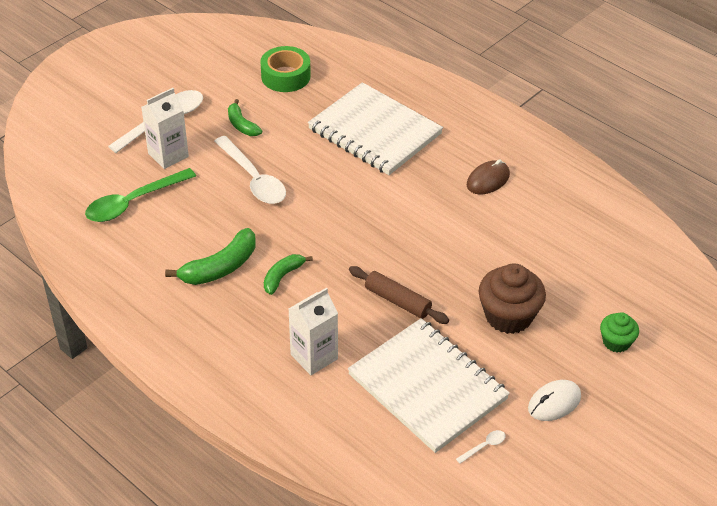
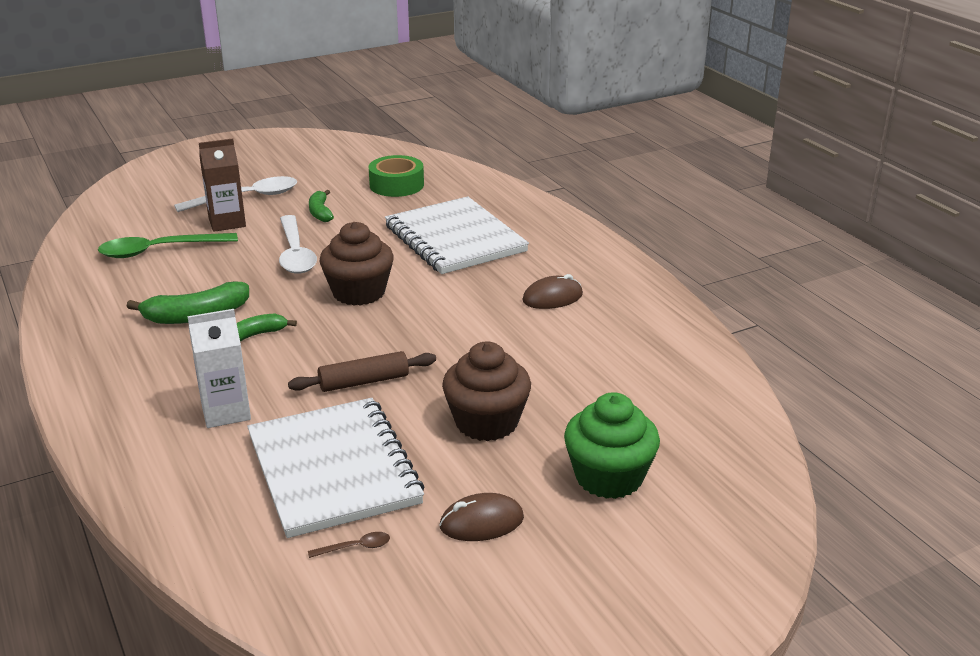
camera: 20 degrees right, 15 degrees down
(168, 155) = (227, 222): white carton -> brown carton
(334, 210) = (359, 292): none -> brown cupcake
(397, 301) = (364, 382): brown rolling pin -> brown rolling pin turned 75 degrees counterclockwise
(484, 446) = (355, 547): white spoon -> brown spoon
(554, 403) = (481, 522): white mouse -> brown mouse
(616, 342) = (609, 477): green cupcake -> green cupcake, size x1.75

